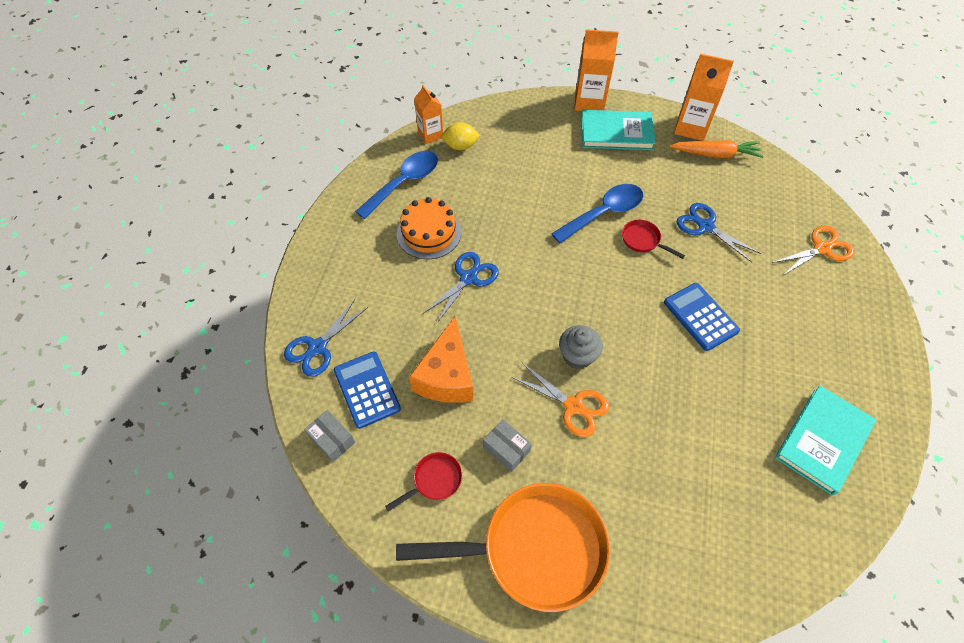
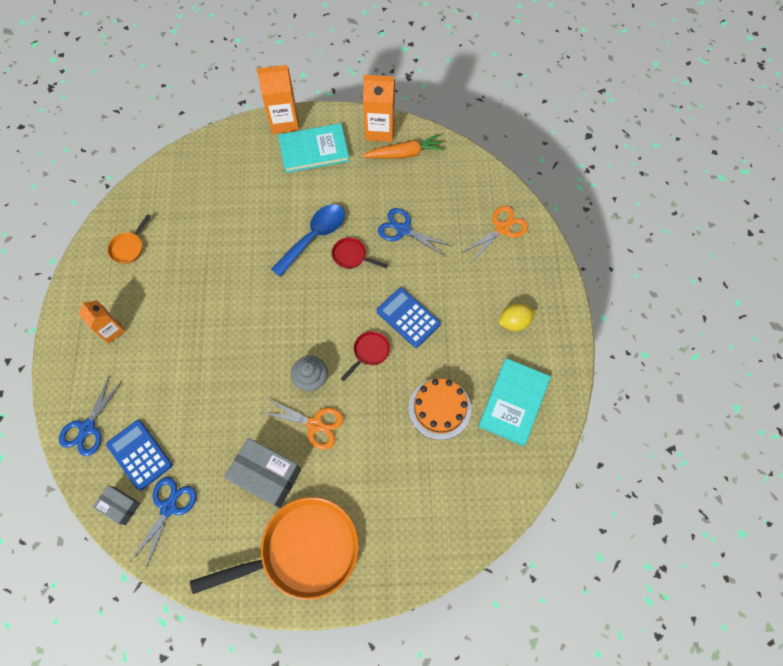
camera: 15 degrees left, 10 degrees up
(404, 183) = (128, 247): blue spoon -> orange pan
(429, 233) = (162, 293): orange cake -> orange cake (439, 408)
(430, 135) = (142, 190): orange carton -> orange carton (111, 330)
(434, 480) = (213, 517): red pan -> red pan (369, 352)
(446, 376) = (205, 425): orange cheese -> none
(460, 146) = (173, 196): yellow lemon -> yellow lemon (514, 322)
(468, 278) = (206, 329): blue scissors -> blue scissors (168, 507)
(506, 449) = (266, 475): grey box -> grey box, size x1.79

